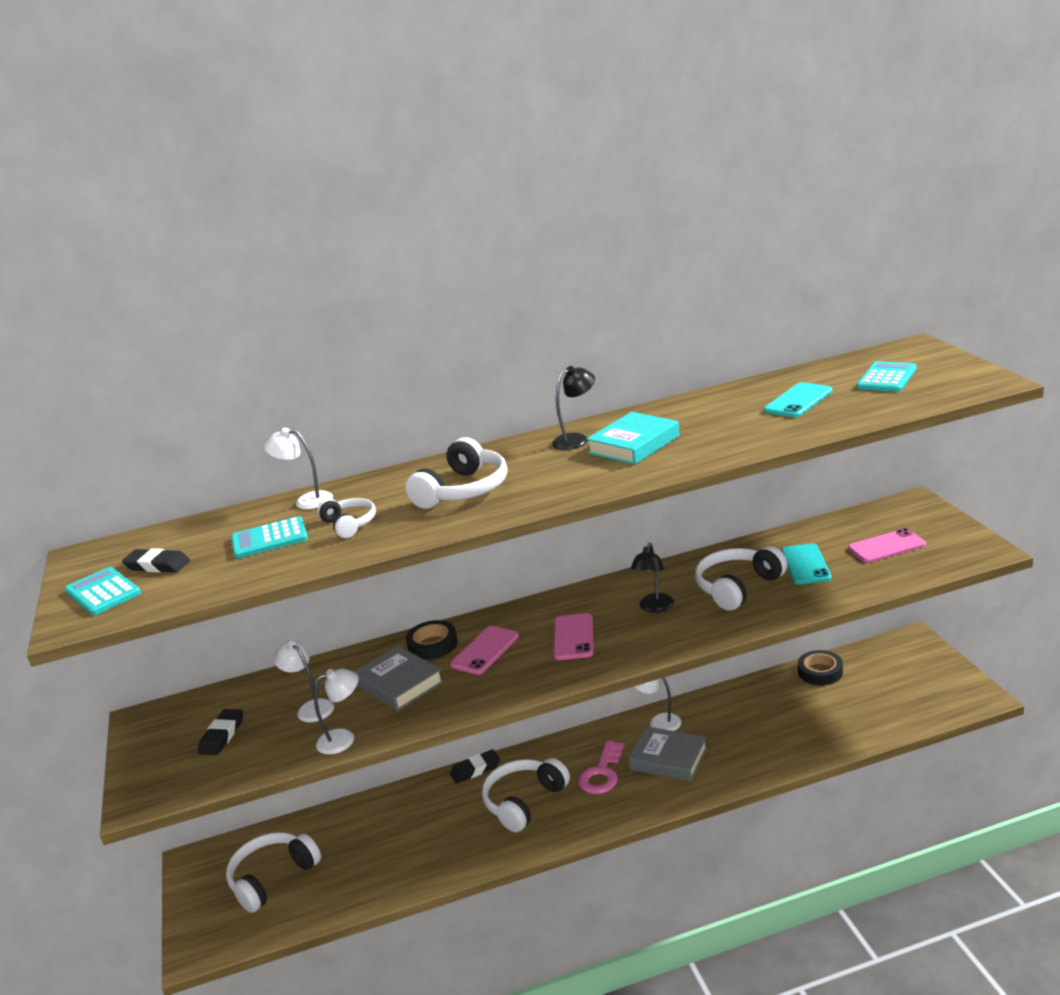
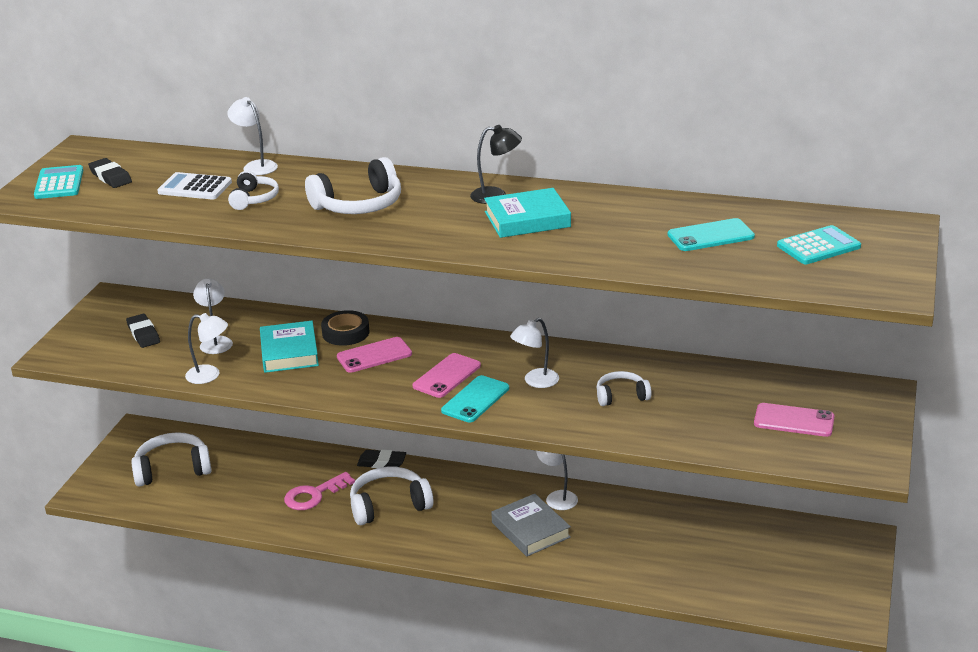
camera: 30 degrees right, 5 degrees up
(222, 735) = (143, 334): black eraser -> black eraser turned 75 degrees counterclockwise
(269, 539) = (195, 187): turquoise calculator -> white calculator
(399, 683) = (289, 352): grey book -> turquoise book
(602, 773) = (468, 514): pink key -> pink key (314, 495)
(654, 608) = (535, 381): black lamp -> white lamp
(738, 587) = (621, 396): white headphones -> white headphones, size x0.59
(805, 564) = (702, 403): turquoise phone -> turquoise phone (475, 399)
(820, 672) = (742, 524): black tape -> none

